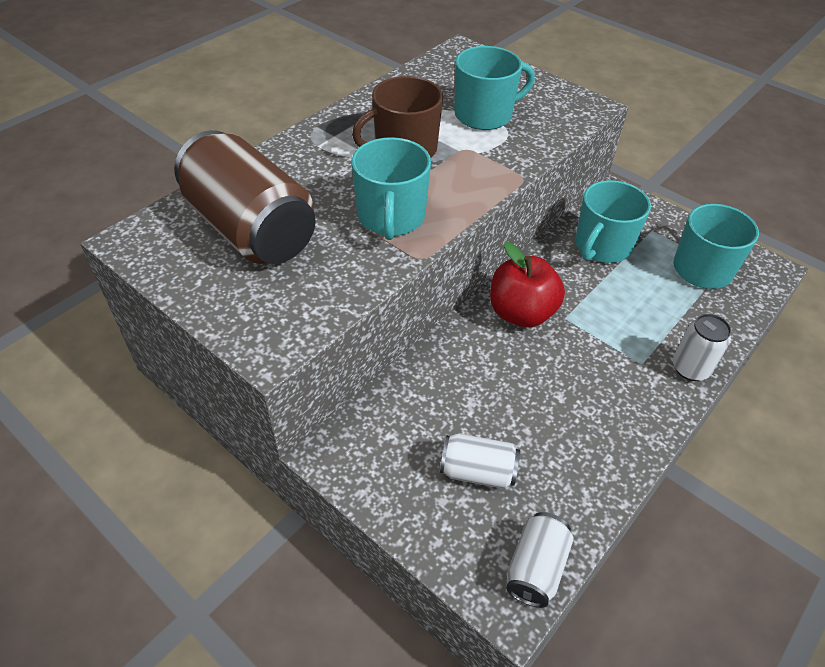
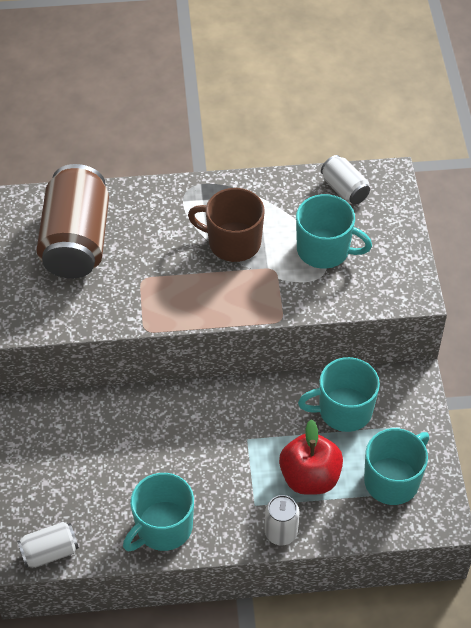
camera: 45 degrees right, 5 degrees up
(391, 217) = (162, 289): turquoise mug -> turquoise mug (163, 527)
(477, 471) = (80, 483): white can -> white can (344, 189)
(521, 313) = (223, 414): red apple -> red apple (310, 477)

